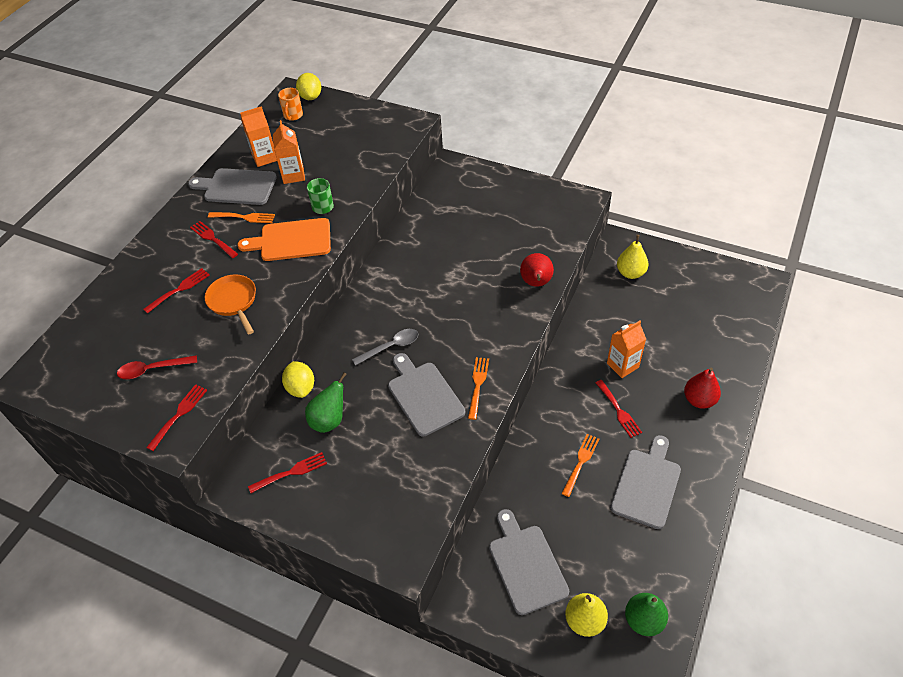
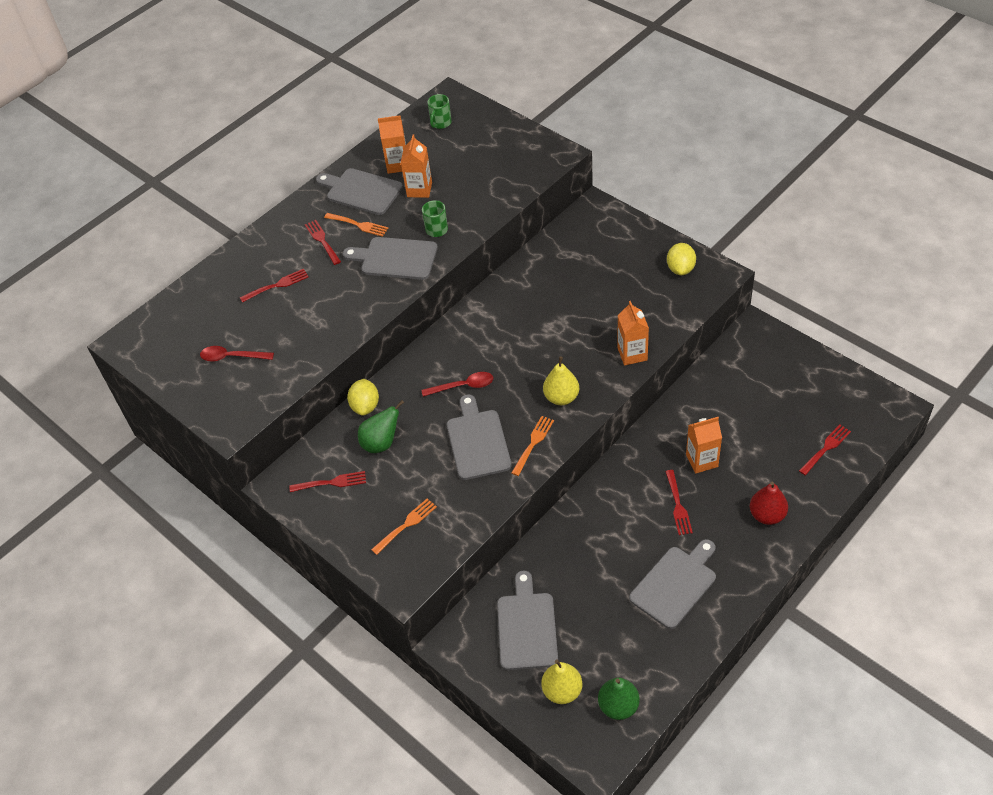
camera: 20 degrees right, 0 degrees up
(179, 414) = (243, 404): red fork -> red fork (826, 448)
(233, 302) = (322, 308): orange pan -> none
(291, 240) = (395, 258): orange cutting board -> grey cutting board
(293, 115) = (440, 123): orange mug -> green mug
(311, 97) = (465, 105): yellow lemon -> yellow lemon (680, 269)
(391, 347) = (463, 386): grey spoon -> red spoon
(536, 283) = (632, 354): red pear -> orange carton
(581, 462) = (618, 546): orange fork -> orange fork (406, 525)
(630, 273) = (752, 365): yellow pear -> yellow pear (561, 397)

